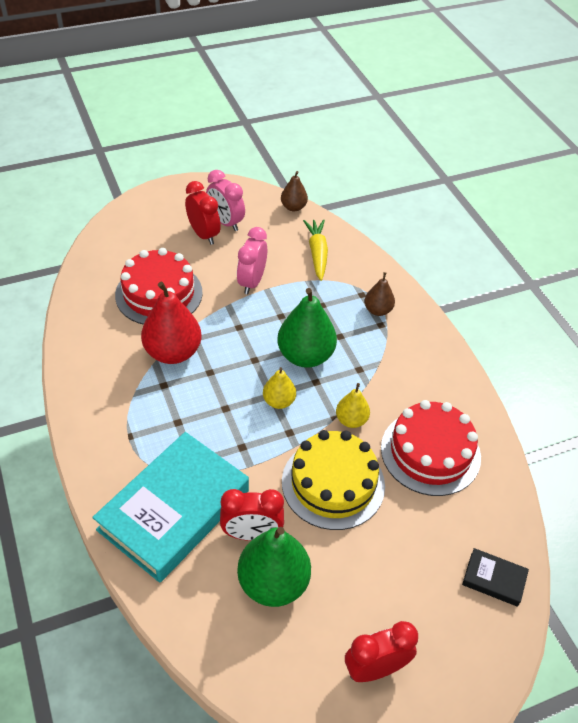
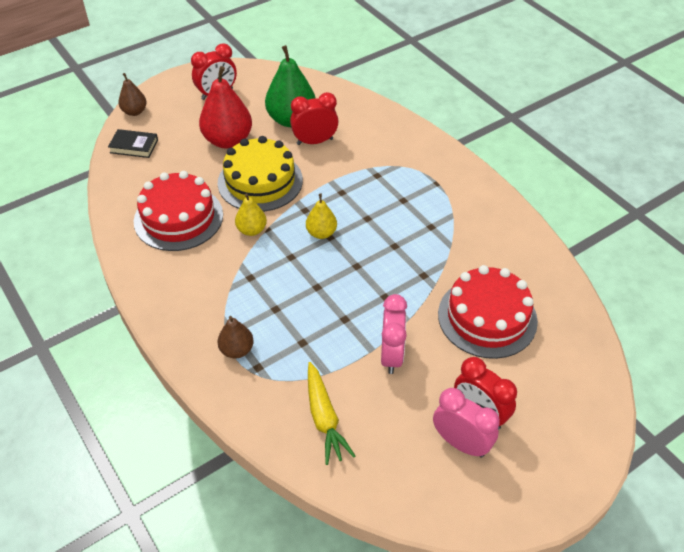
camera: 170 degrees right, 0 degrees up
(173, 352) = (438, 257): red pear -> red pear (228, 140)
(174, 510) = (376, 145): turquoise book -> none
(293, 207) = (378, 498): brown pear -> brown pear (135, 112)
(305, 356) = (307, 280): green pear -> none

